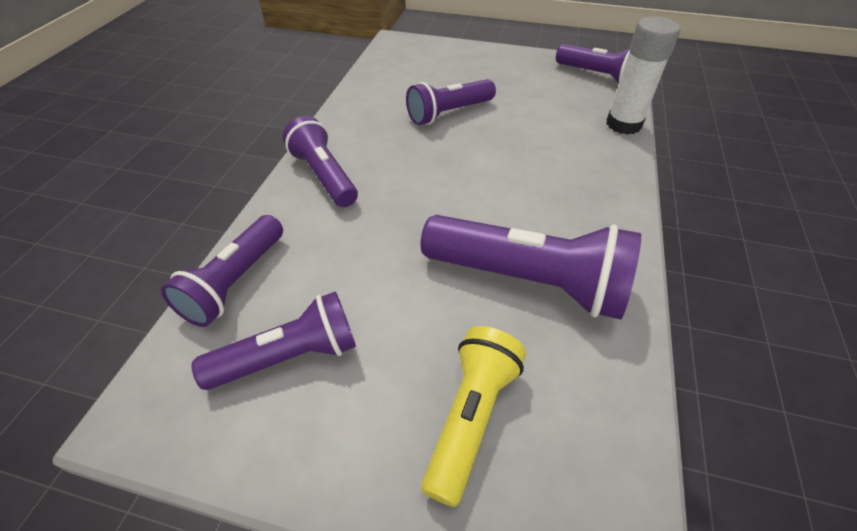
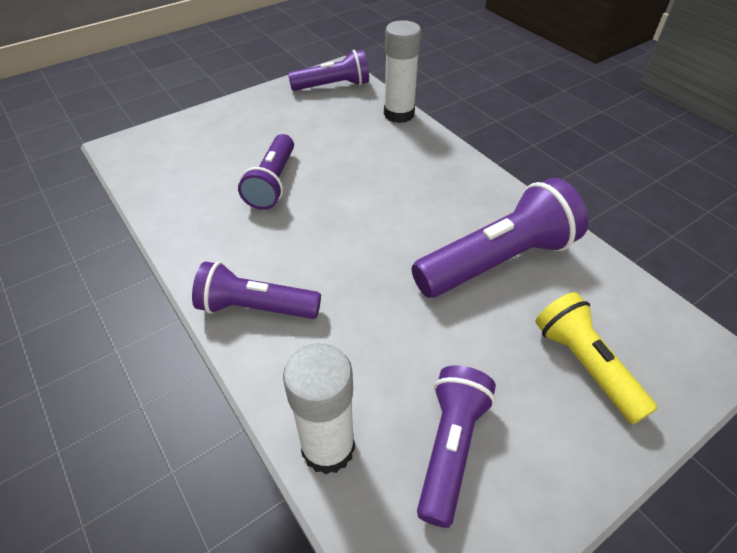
camera: 50 degrees left, 0 degrees up
(235, 282) = (328, 447): purple flashlight -> white glue stick

